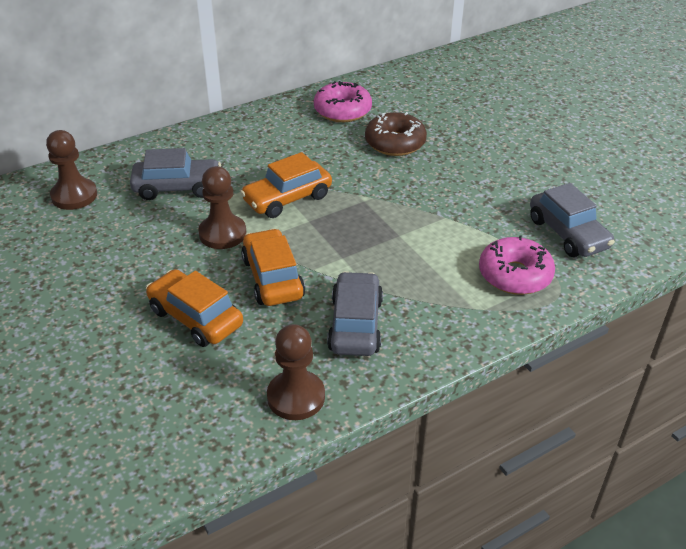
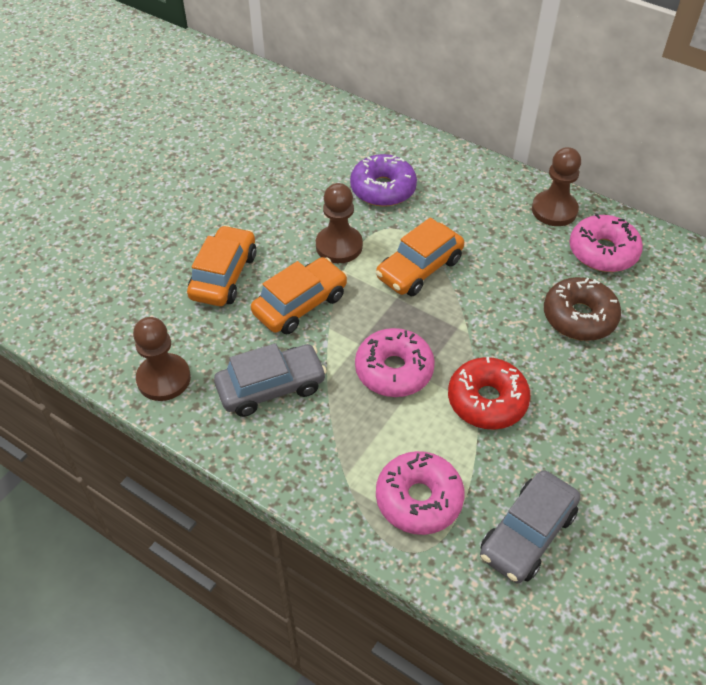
camera: 65 degrees right, 10 degrees up
(74, 196) = (328, 135): brown pawn -> brown pawn (554, 210)
(177, 187) = (383, 189): grey car -> purple donut
(287, 199) = (419, 269): orange car -> orange car turned 75 degrees counterclockwise
(384, 247) = (394, 370): none -> pink donut
(444, 211) = (487, 400): none -> red donut

